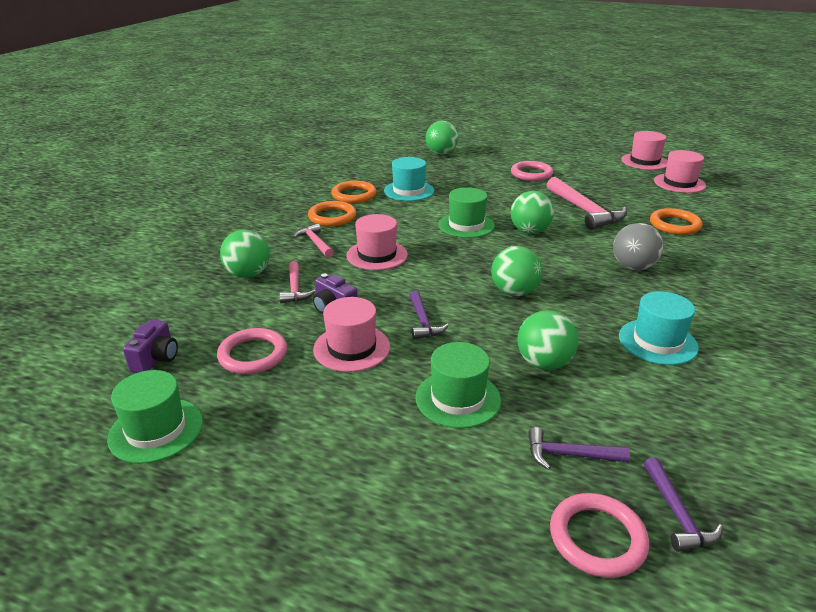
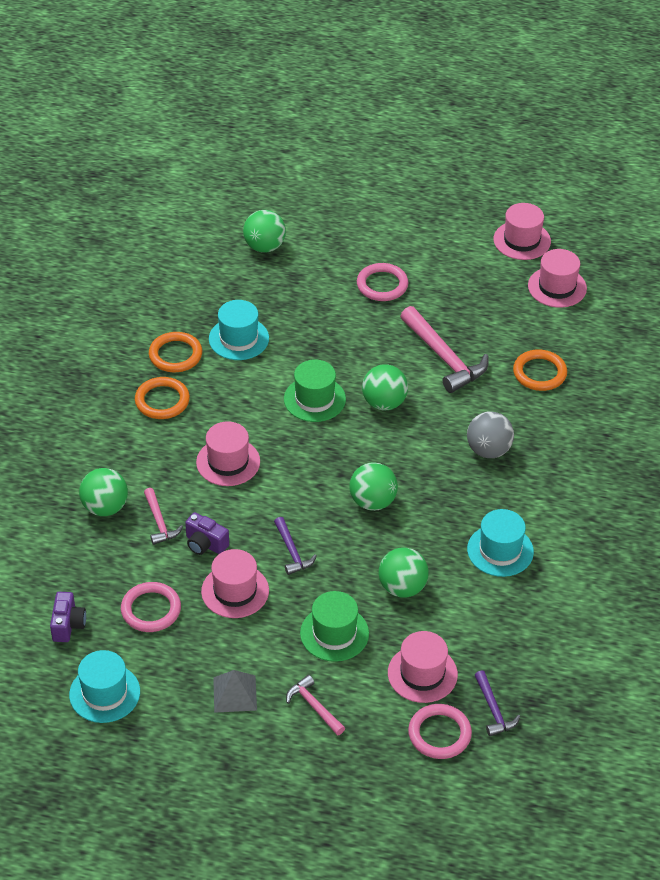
camera: 10 degrees left, 15 degrees up
(156, 430) = (104, 693): green hat -> turquoise hat
(315, 243) = (157, 449): pink hammer -> pink hammer (314, 706)
(317, 449) = (235, 693): none -> grey pyramid
(569, 455) = (422, 674): purple hammer -> pink hat

